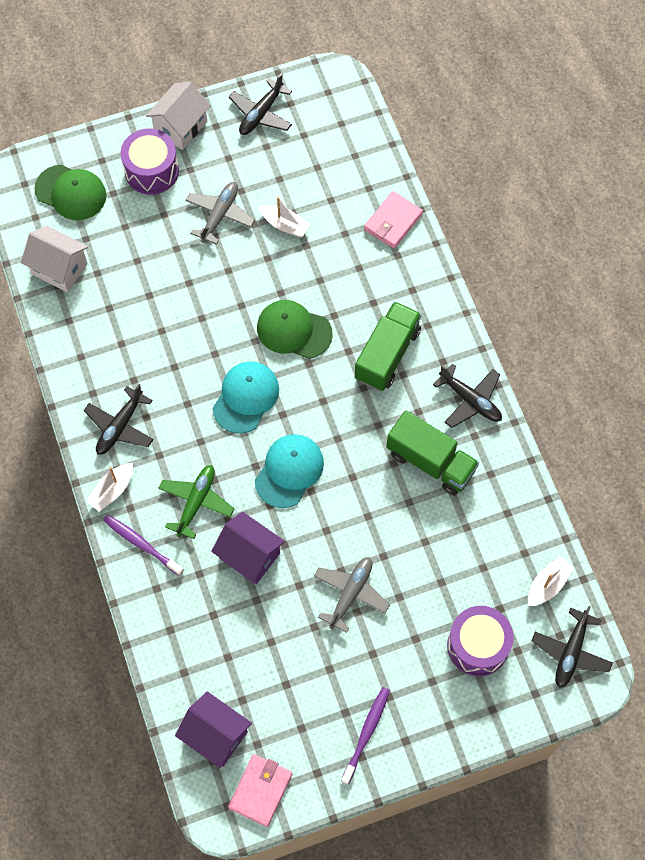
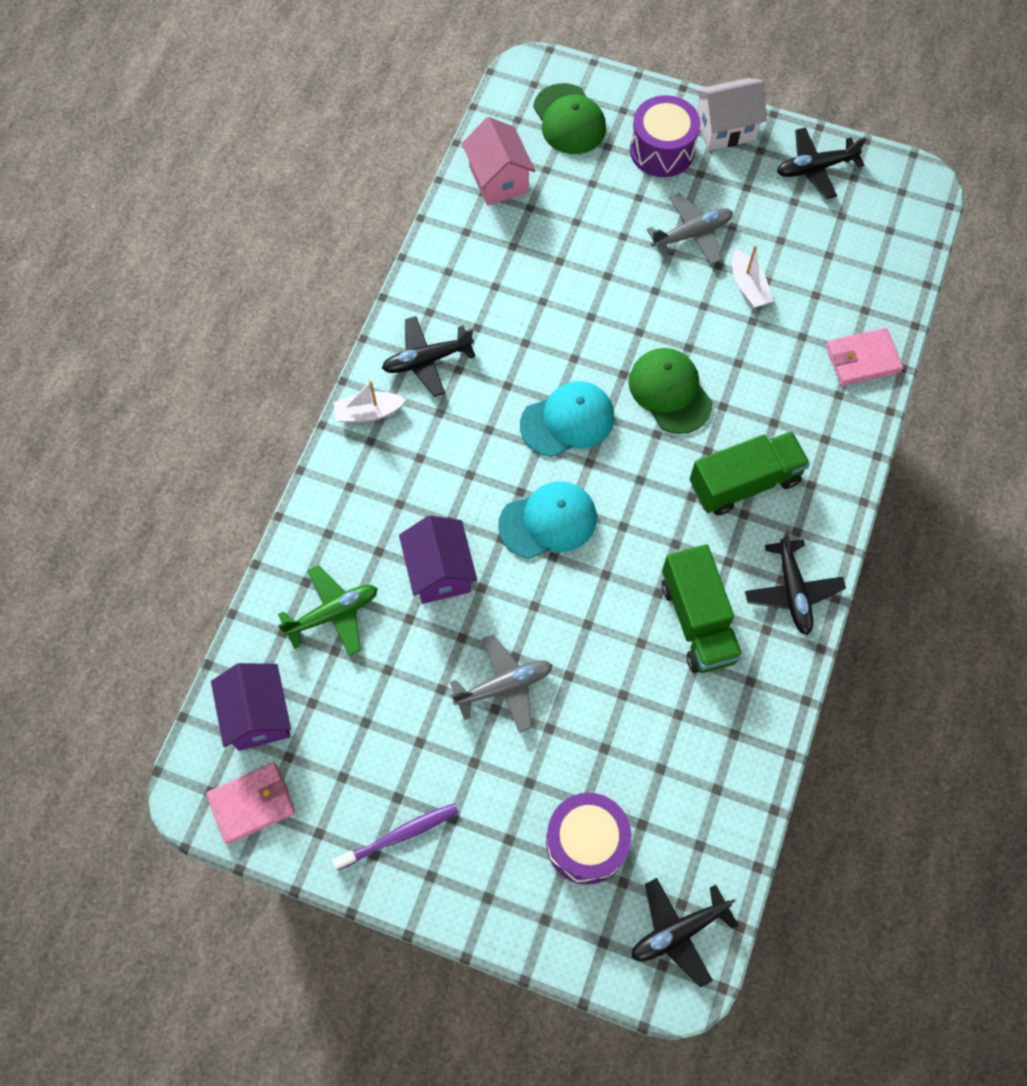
camera: 40 degrees right, 0 degrees up
(59, 268) = (498, 179): white house -> pink house
(141, 544) = (350, 482): purple toothbrush -> none
(196, 502) = (434, 483): green plane -> green plane (333, 614)
(547, 585) = (713, 841): white boat -> none

